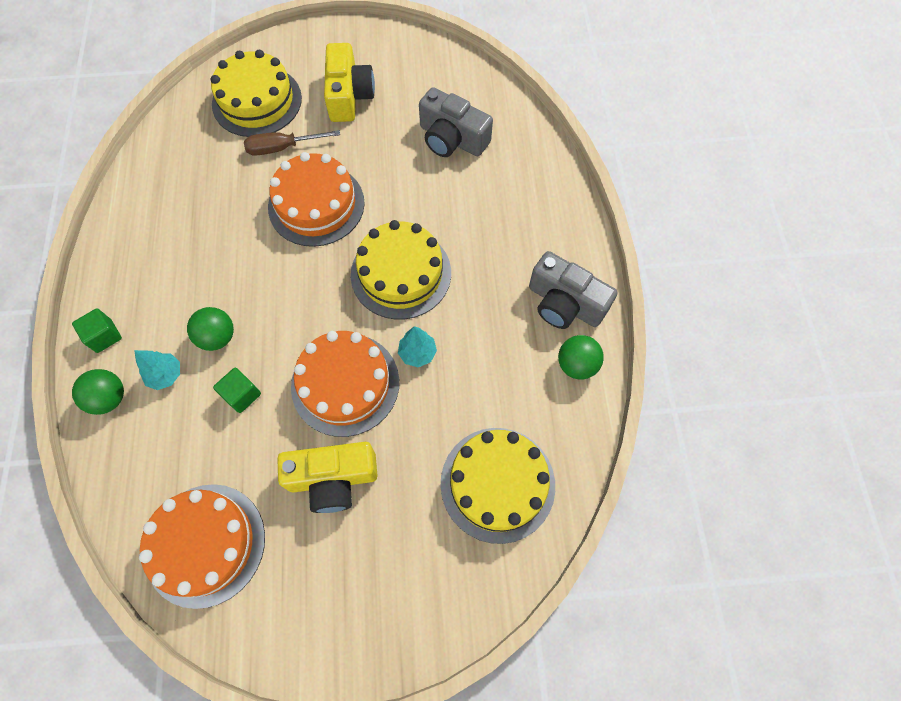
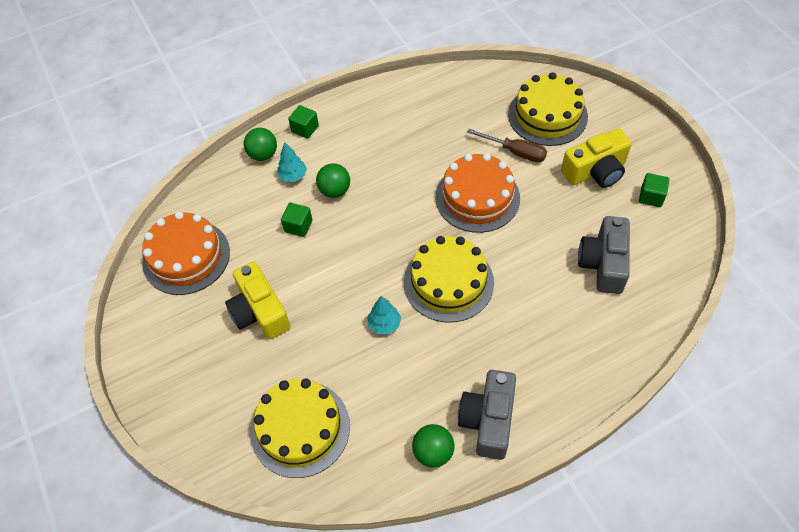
camera: 70 degrees right, 10 degrees down
(282, 148) = (515, 152): brown screwdriver -> brown screwdriver turned 150 degrees clockwise
(345, 384) = (336, 286): orange cake -> none
(403, 70) = (651, 197): none -> green cube

